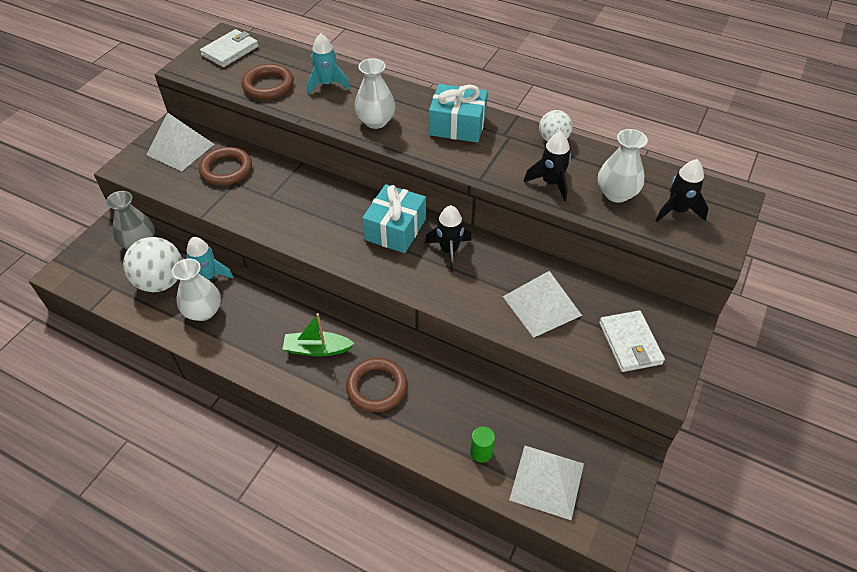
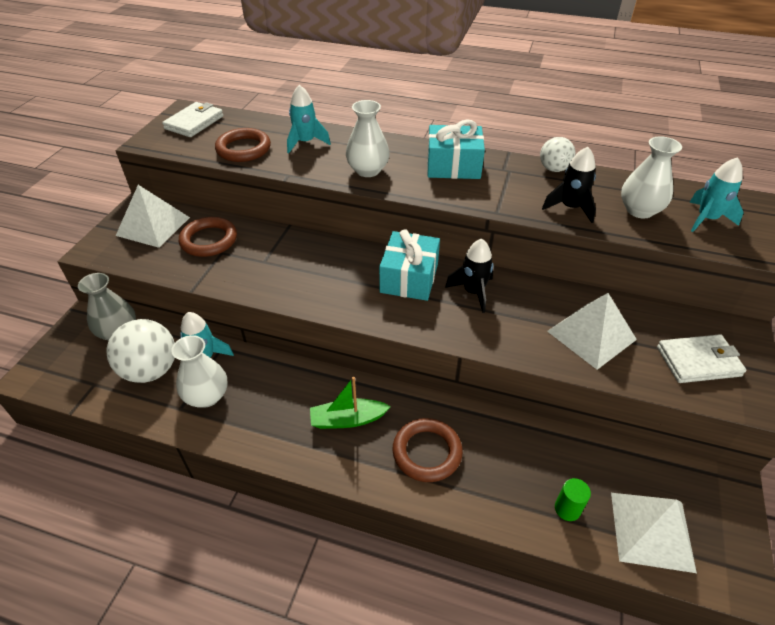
camera: 10 degrees left, 5 degrees down
(630, 343) = (698, 361): white wallet -> white wallet turned 75 degrees counterclockwise
(677, 210) = (706, 219): black rocket -> turquoise rocket

